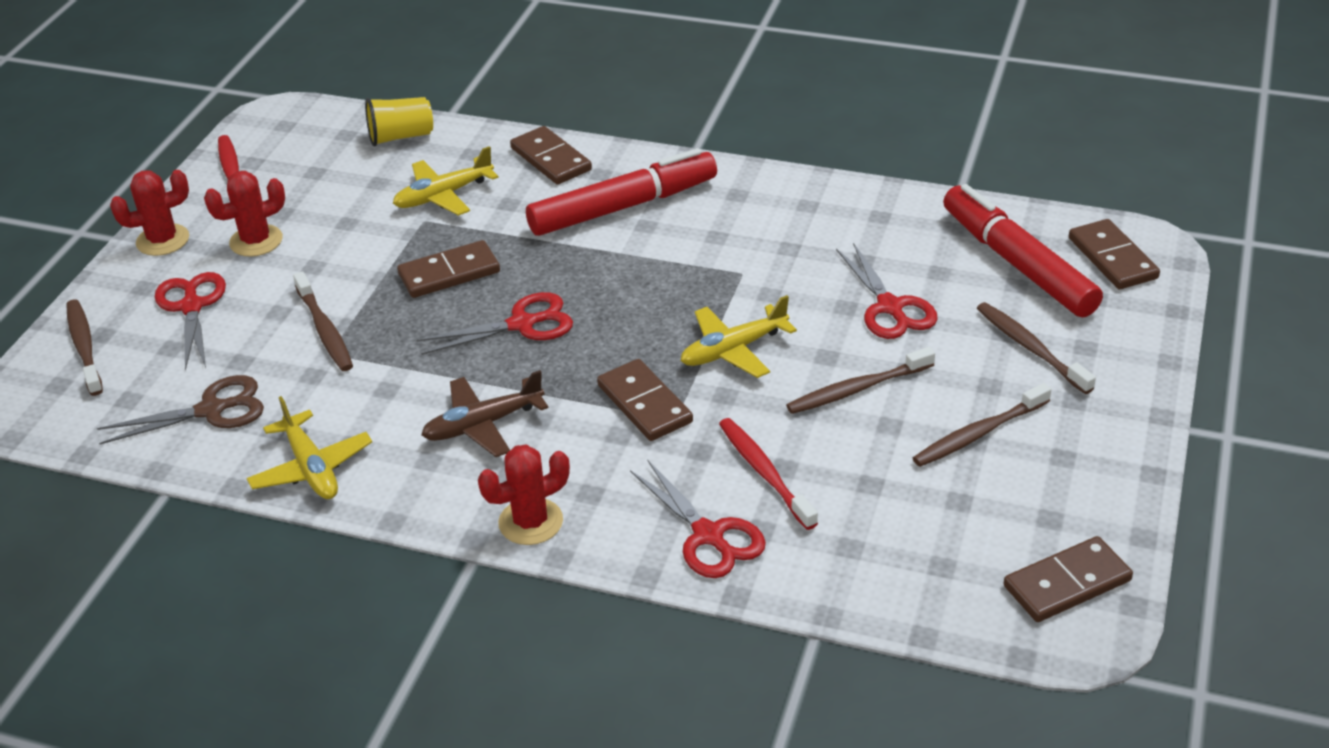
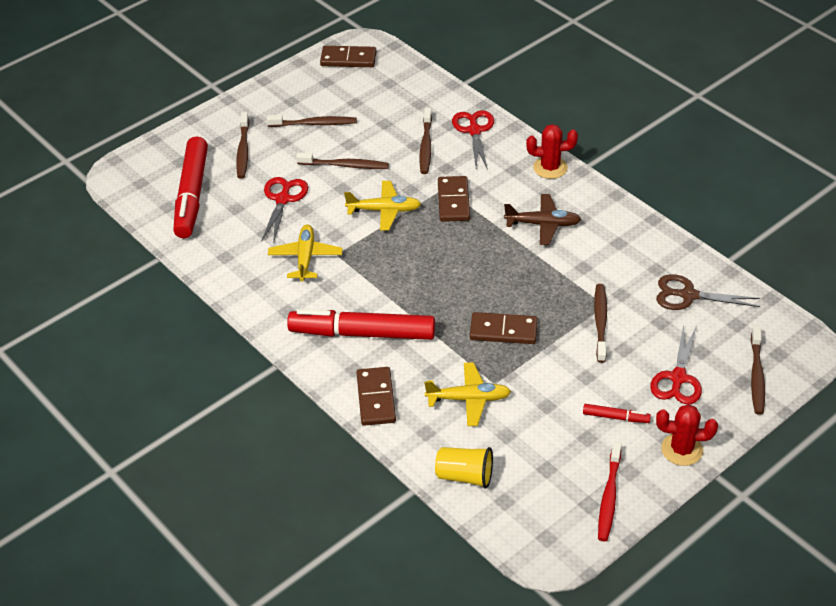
camera: 150 degrees left, 5 degrees up
(256, 241) = (616, 417): red cactus -> red marker
(311, 468) = (645, 237): yellow plane -> yellow plane (305, 258)
(522, 324) = (483, 275): red scissors -> none
(764, 472) = (426, 146): red toothbrush -> brown toothbrush
(1112, 258) = (143, 177): brown domino -> none

